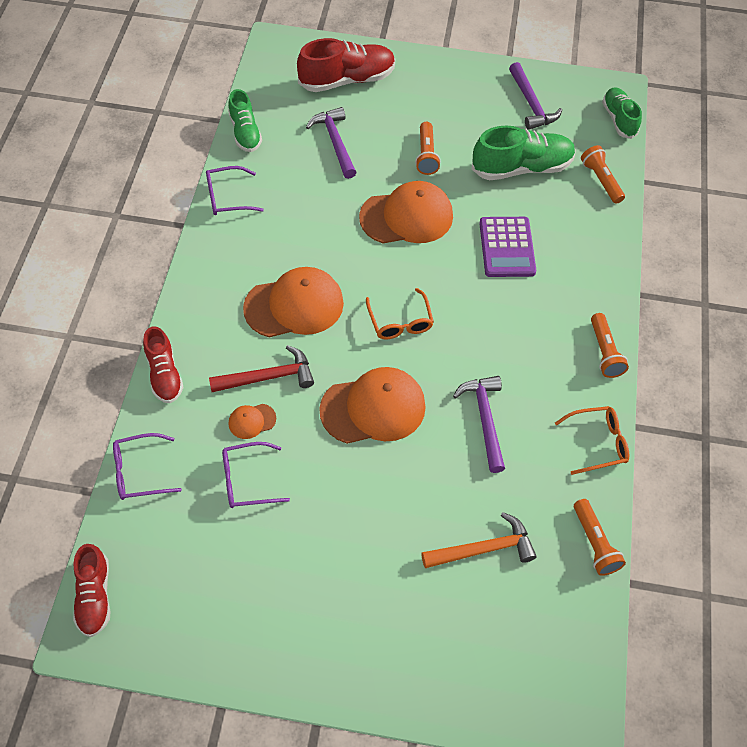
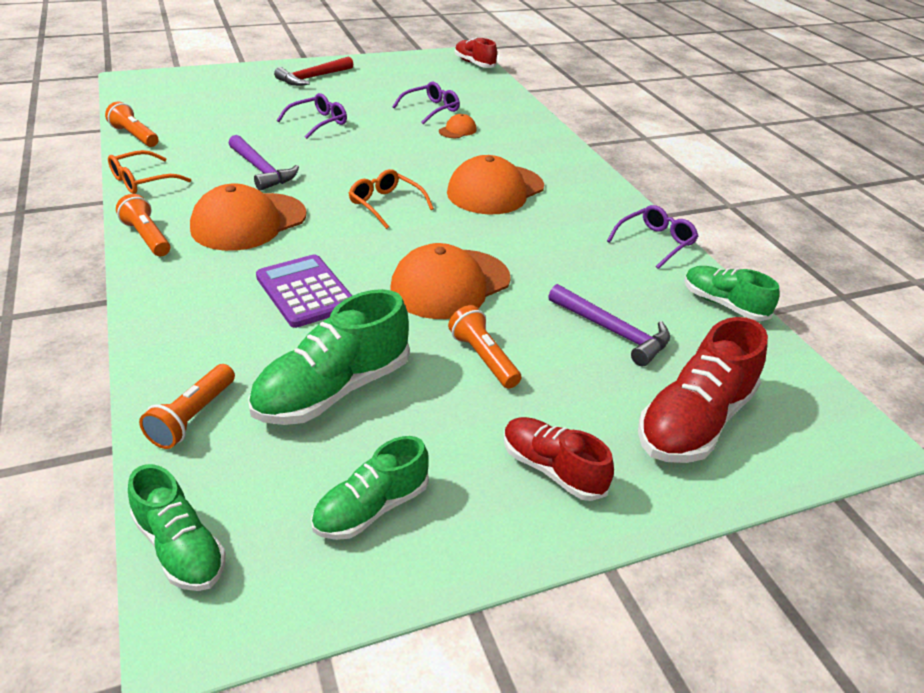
camera: 150 degrees right, 20 degrees down
(140, 472) = (507, 99): purple glasses -> purple glasses (318, 123)
(164, 374) = (550, 135): red shoe -> red shoe (552, 469)
(268, 377) = (470, 150): red hammer -> red hammer (313, 78)
(373, 408) = (367, 155): orange cap -> orange cap (249, 222)
(483, 549) = (229, 118): orange hammer -> none
(531, 103) = (371, 508): purple hammer -> green shoe
(601, 180) = (193, 417): orange flashlight -> orange flashlight turned 75 degrees clockwise

